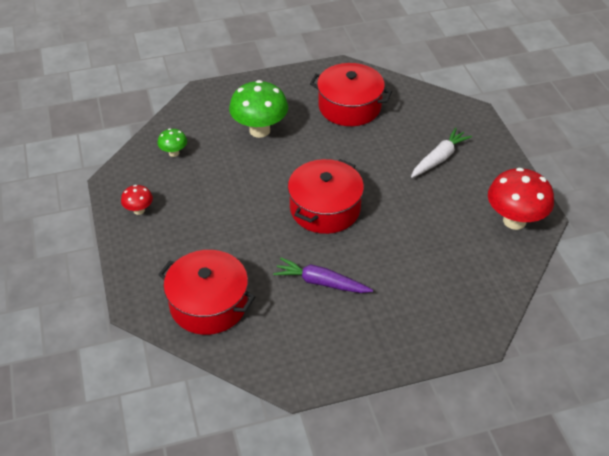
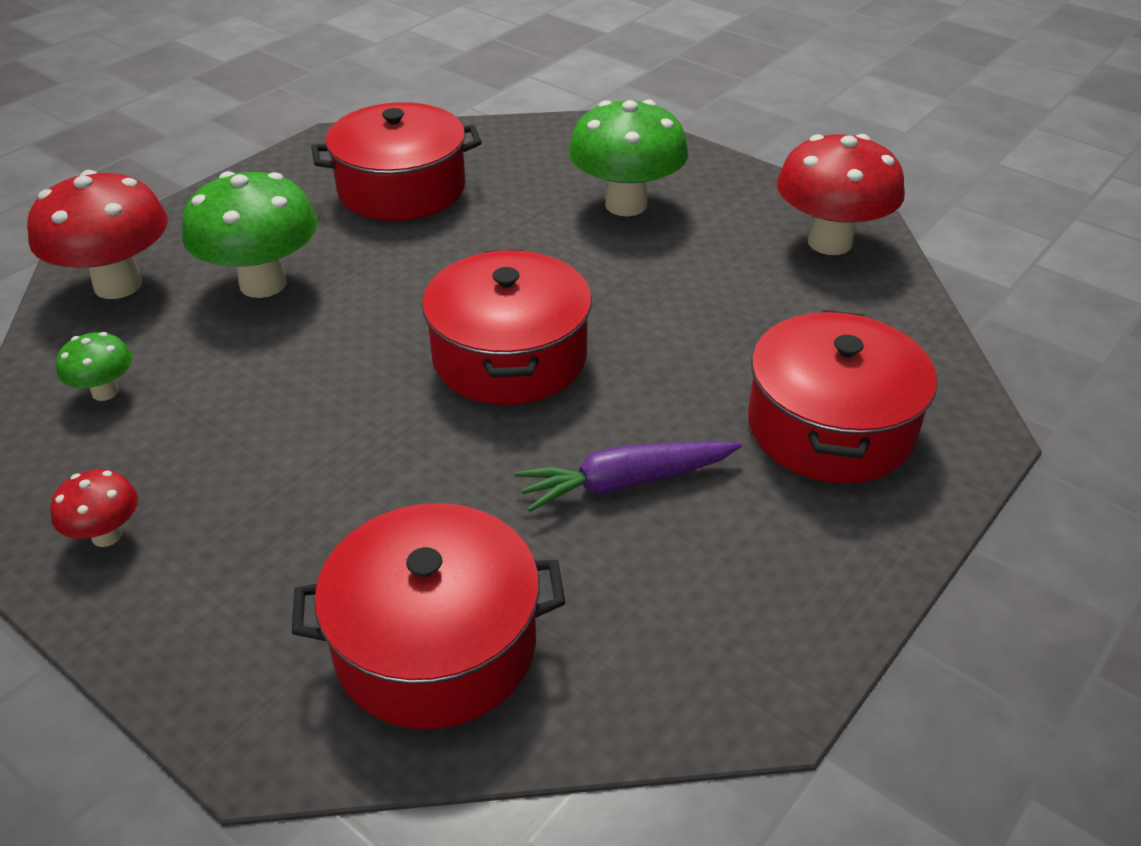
camera: 35 degrees left, 5 degrees down
(208, 106) = (118, 285): none -> red mushroom
(422, 303) = (830, 427): none -> red pot
(439, 158) = (626, 205): white carrot -> green mushroom

